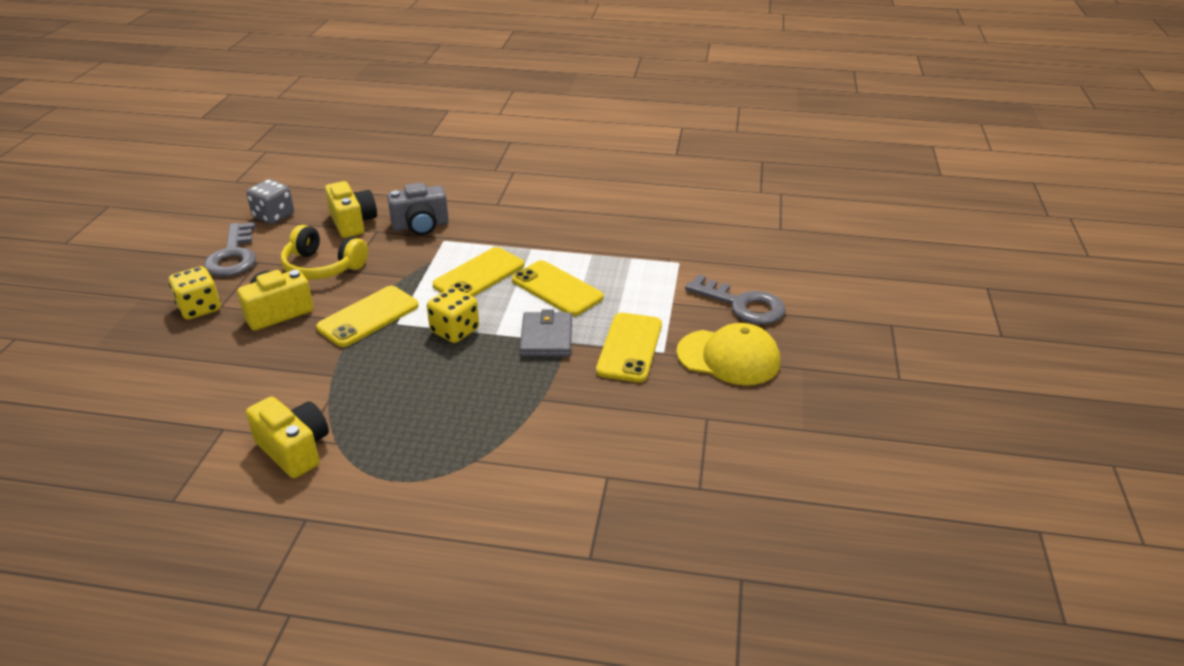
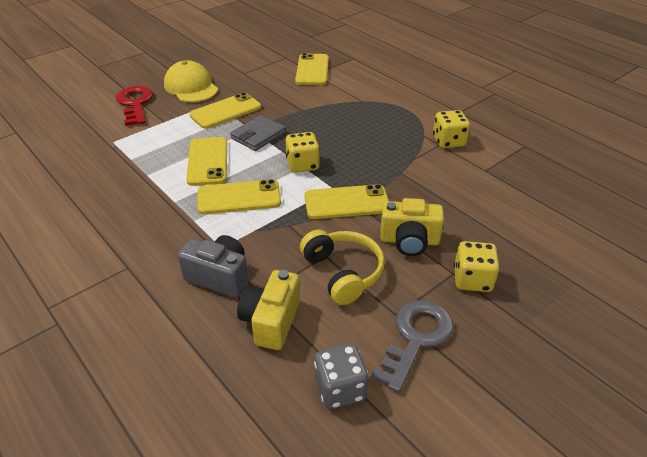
camera: 140 degrees left, 5 degrees up
(294, 450) = (448, 141): yellow camera -> yellow dice
(620, 483) = (312, 70): none -> yellow phone
(742, 305) = (135, 104): grey key -> red key

